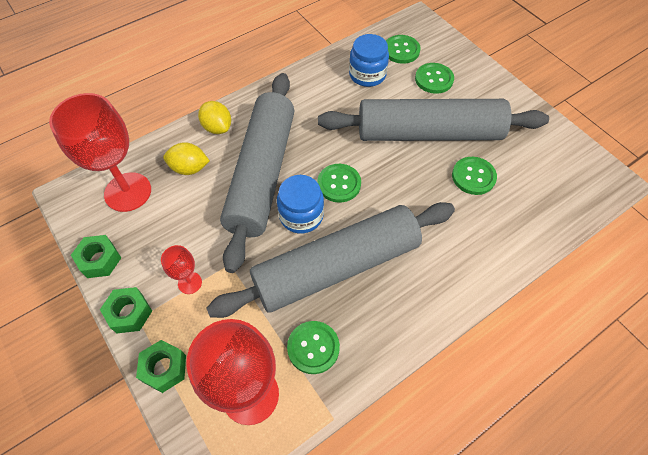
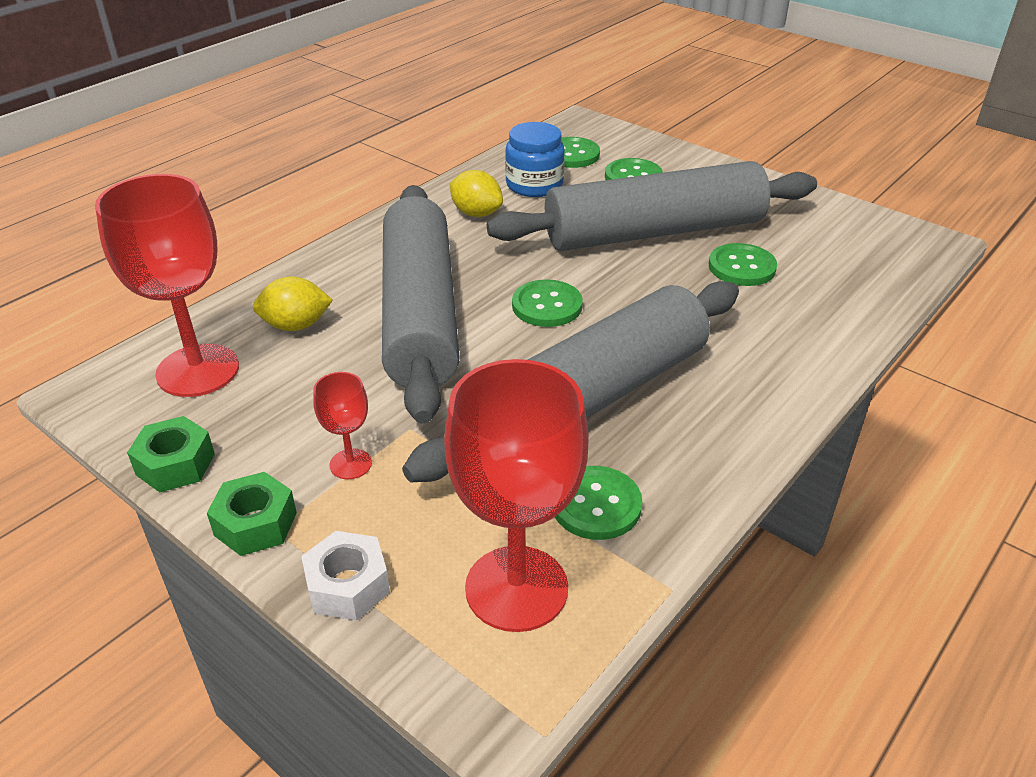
camera: 15 degrees left, 20 degrees down
(164, 368) = (348, 585): green nut -> white nut
(217, 127) = (324, 272): yellow lemon -> yellow lemon (476, 213)
(301, 215) = (504, 350): blue jar -> none

